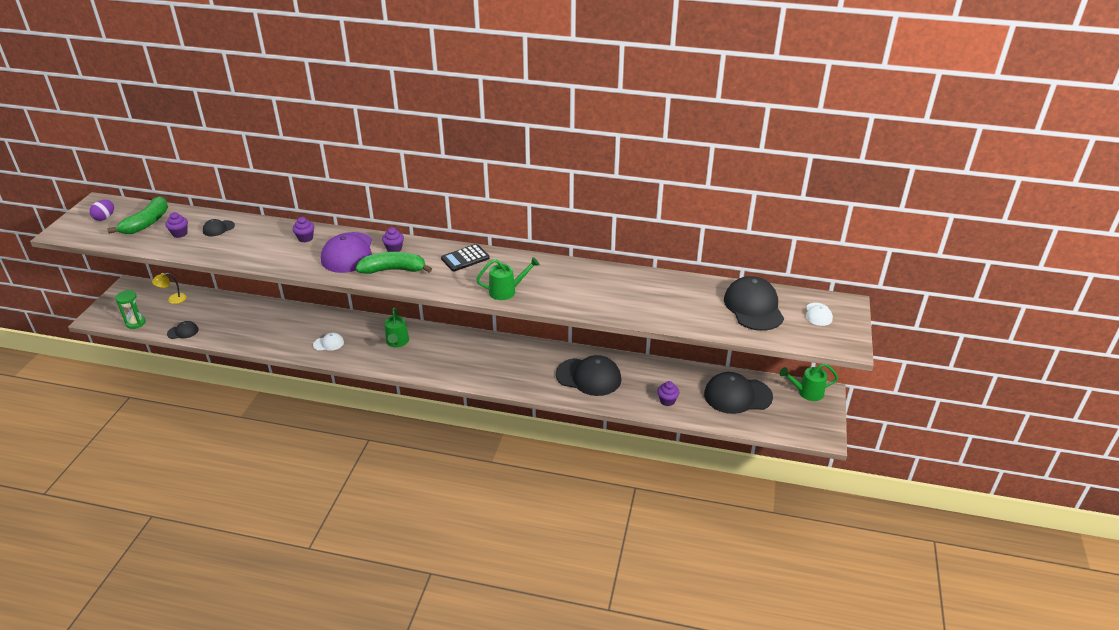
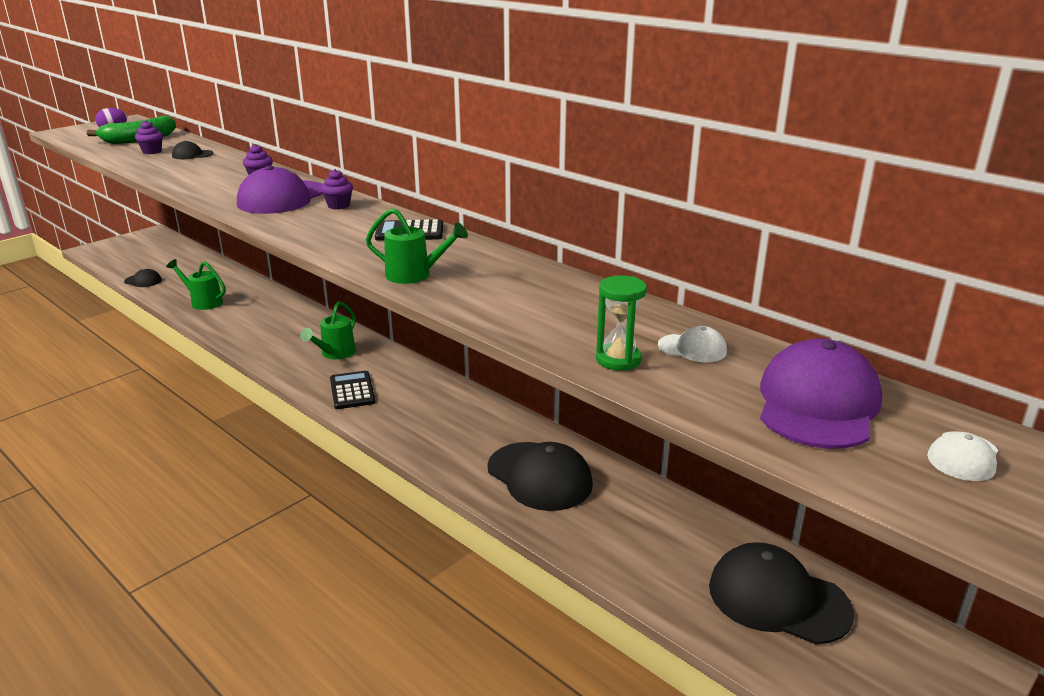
camera: 30 degrees right, 10 degrees down
(135, 323) = (115, 262): green hourglass -> green hourglass (618, 360)
(173, 299) = (173, 253): yellow lamp -> none
(328, 343) = (261, 332): white cap -> white cap (692, 348)
(393, 270) = (307, 222): green banana -> none
(436, 364) = (352, 391): none -> black calculator
(667, 401) = (637, 557): purple cupcake -> none
(753, 307) = (817, 404): black cap -> purple cap
(806, 392) = (935, 649): green watering can -> green watering can (203, 302)

